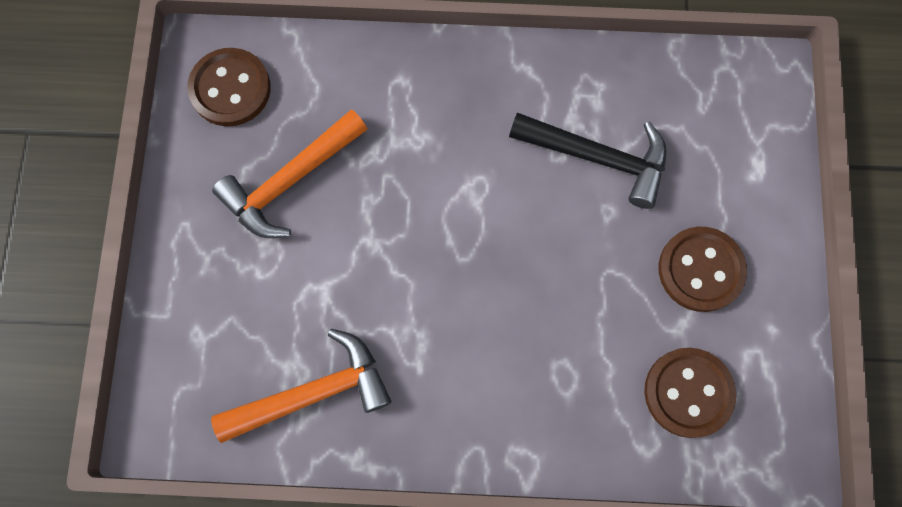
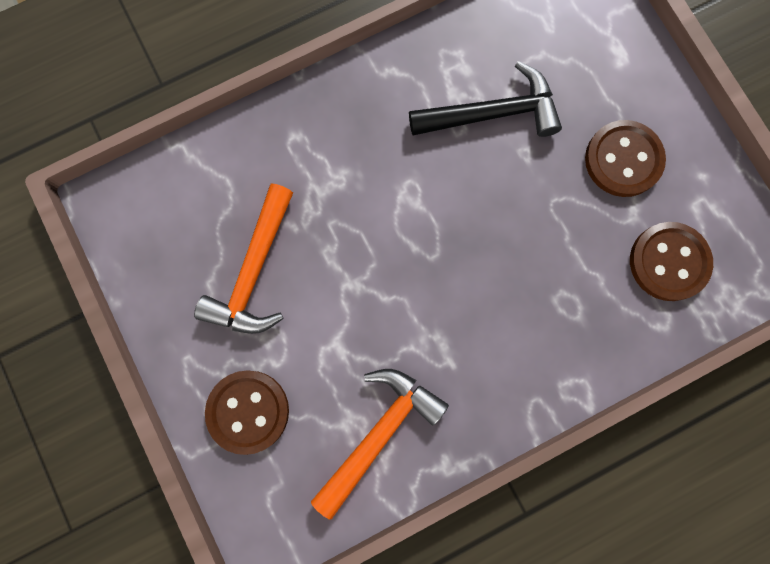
camera: 30 degrees left, 5 degrees up
(230, 89) = (154, 222): brown button -> brown button (248, 411)

